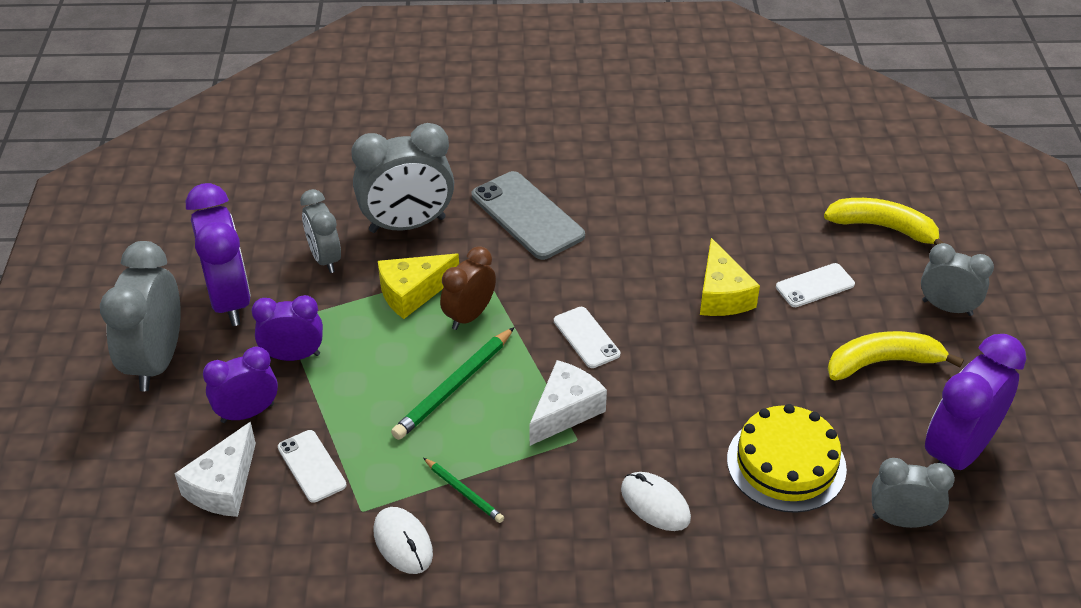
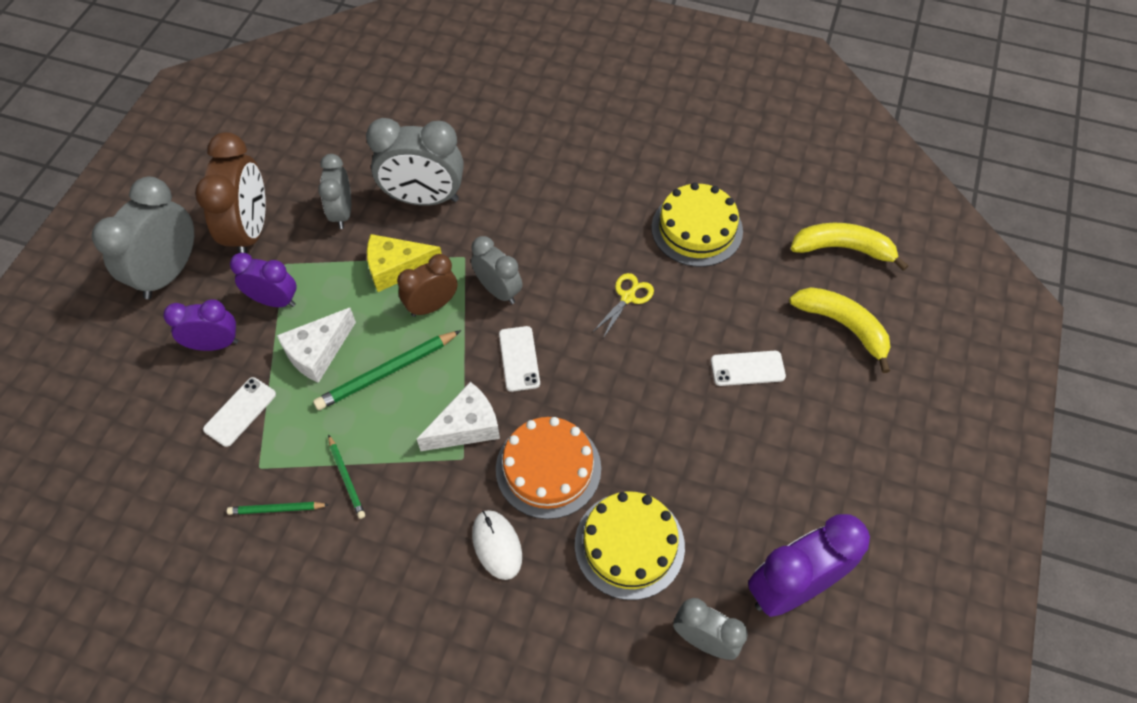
camera: 20 degrees right, 15 degrees up
(223, 486) = (166, 407): white cheese -> white cheese (318, 352)
(230, 300) = (250, 231): purple clock -> brown clock
(311, 466) = (240, 411): white phone -> white phone turned 45 degrees clockwise
(403, 542) = (276, 509): white mouse -> green pencil
(527, 216) = (528, 219): grey phone -> none
(666, 257) = (627, 297): none -> yellow scissors
(669, 423) = (548, 468): none -> orange cake
(701, 183) = (697, 229): none -> yellow cake
(721, 295) = (658, 352): yellow cheese -> none
(882, 362) = (769, 469): yellow banana -> yellow banana (843, 248)
(947, 307) = (860, 431): grey clock -> grey clock (498, 290)

